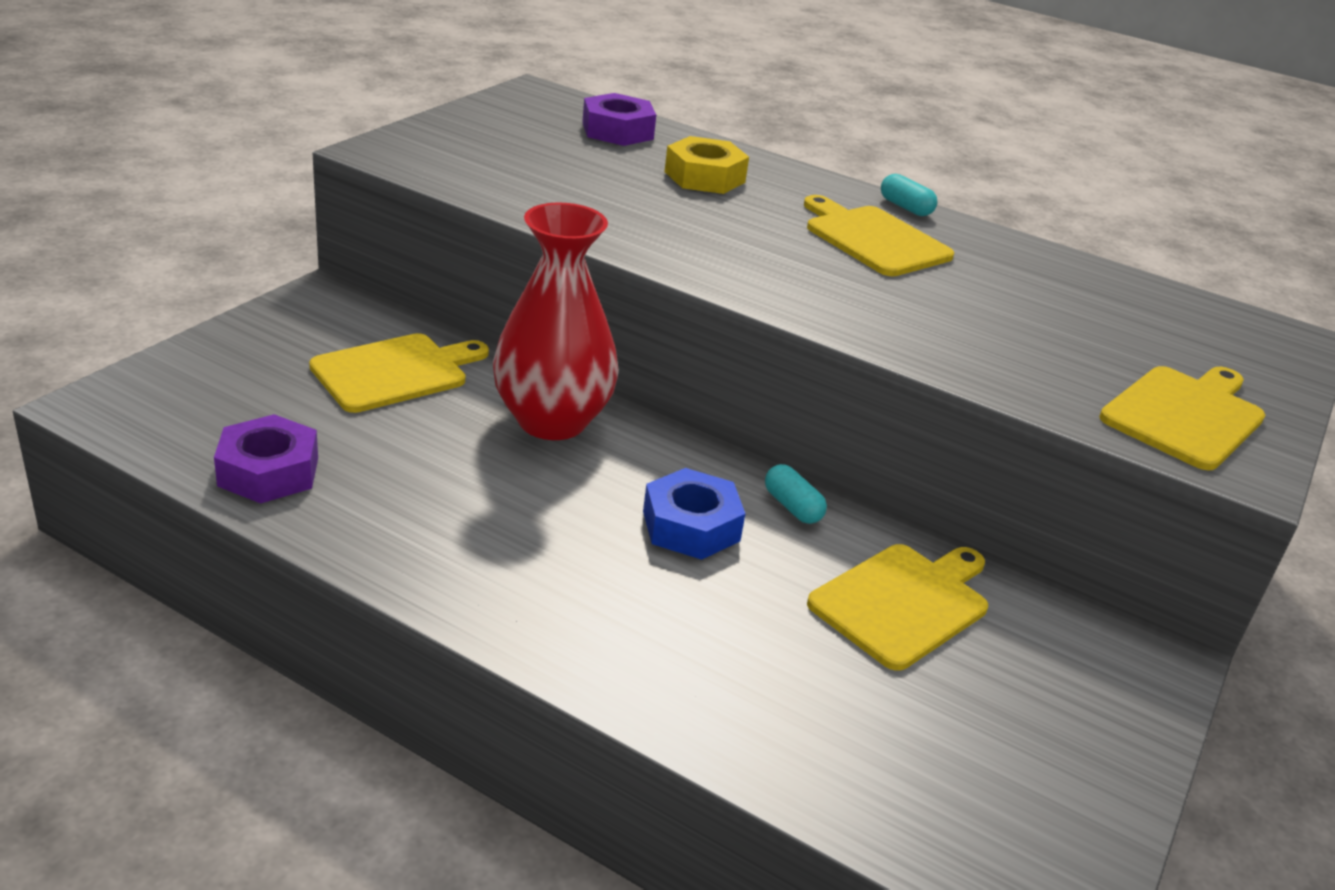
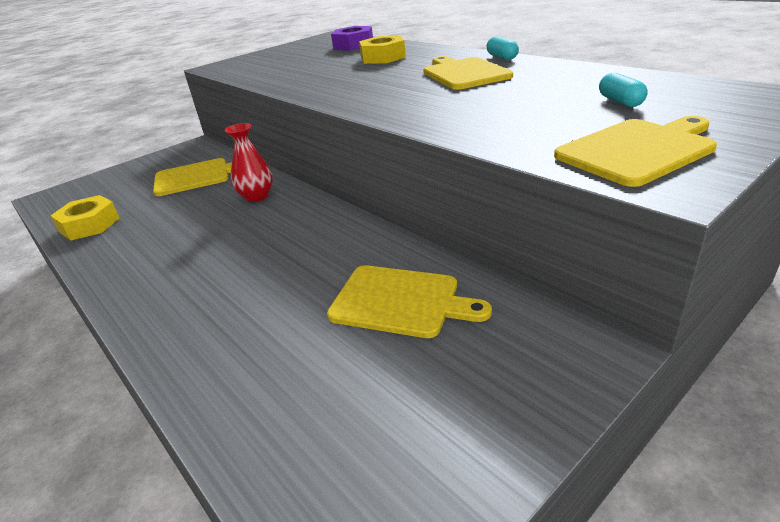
camera: 25 degrees right, 0 degrees up
(268, 471) = (89, 225): purple nut -> yellow nut
(552, 421) = (257, 196): red vase -> red vase, size x0.56
(691, 526) = (290, 251): blue nut -> none
(792, 507) = (365, 240): turquoise capsule -> turquoise capsule (620, 101)
(903, 602) = (400, 301): yellow cutting board -> yellow cutting board turned 45 degrees clockwise

